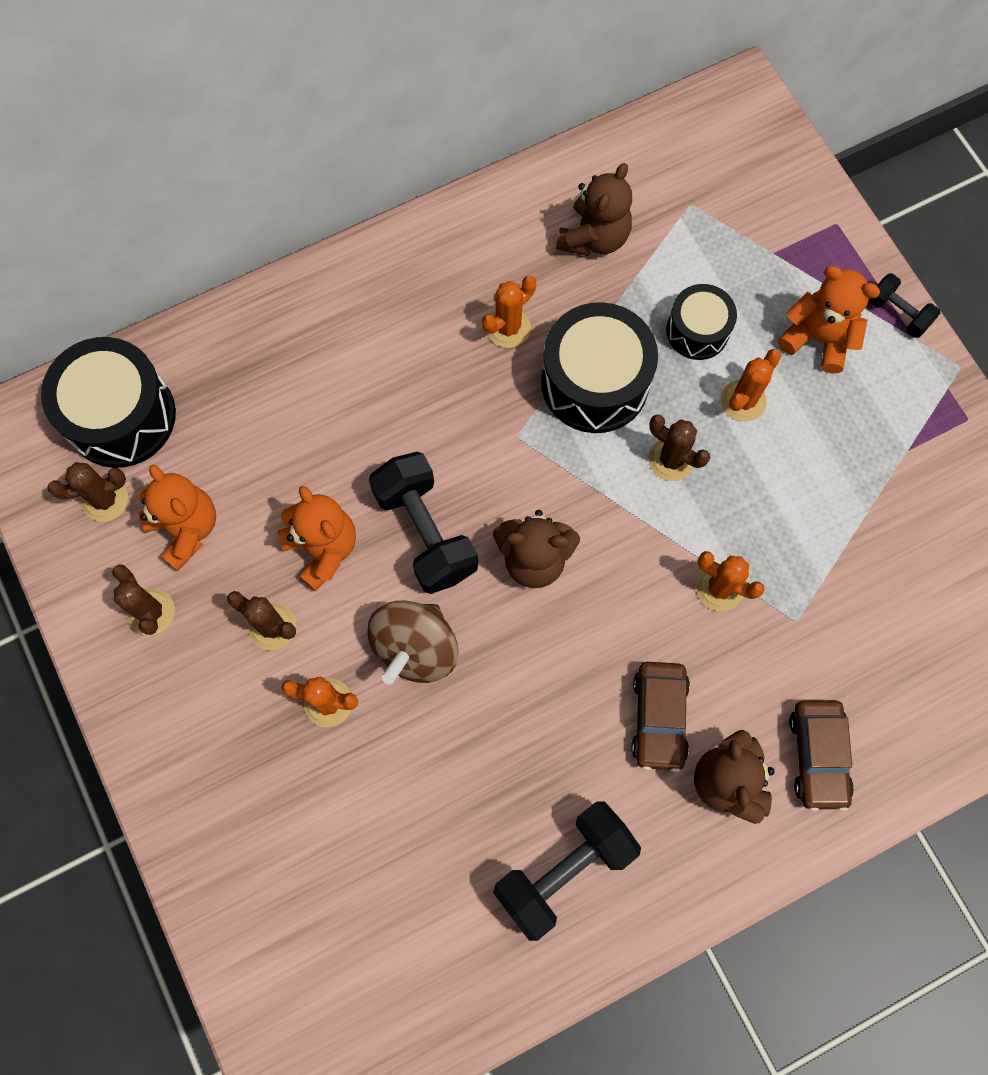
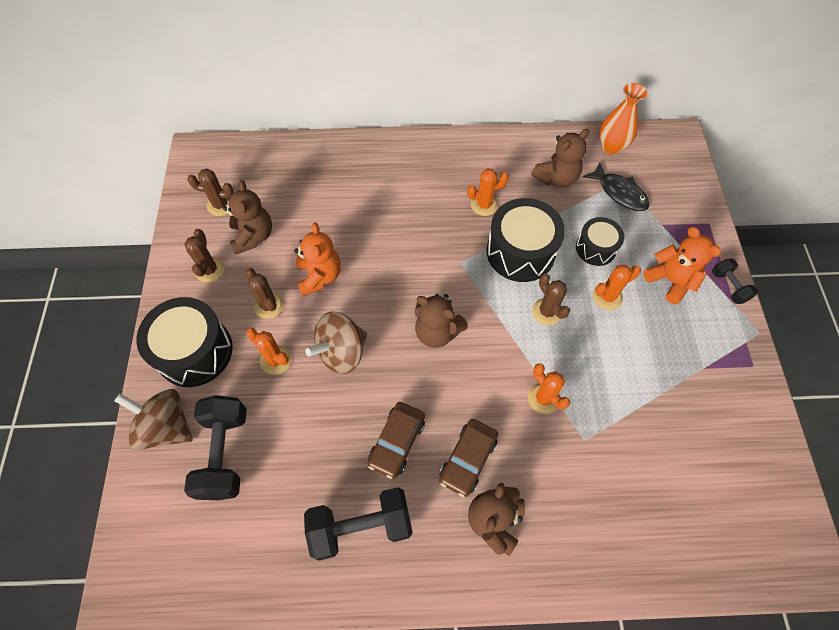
camera: 25 degrees right, 10 degrees down
(121, 416) = (253, 169): black drum -> black drum (194, 351)
(186, 529) = (253, 236): orange teddy bear -> brown teddy bear
(226, 867) = (166, 426): none -> brown spinning top
(425, 532) = (381, 291): black dumbbell -> black dumbbell (224, 453)
(652, 149) = (611, 147): none -> orange vase
(694, 224) = (619, 192): none -> black fish
(818, 756) = (562, 533): brown car -> brown car (397, 442)

